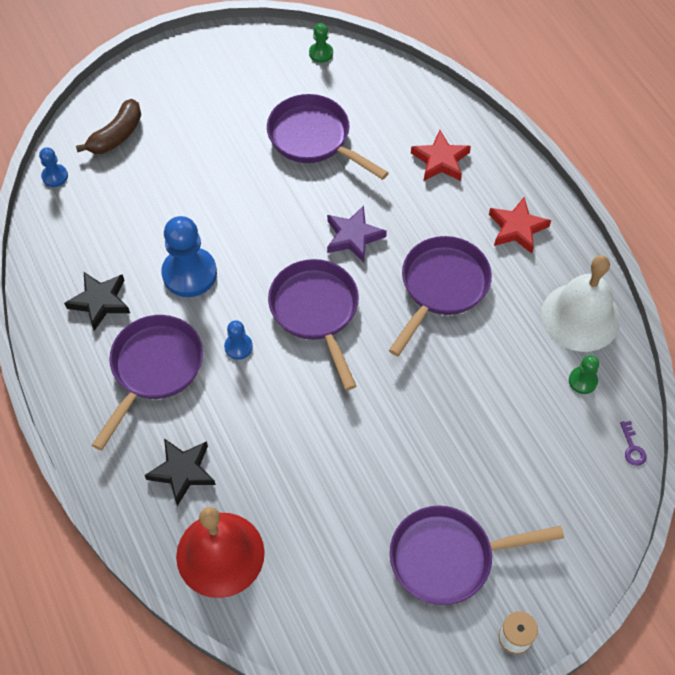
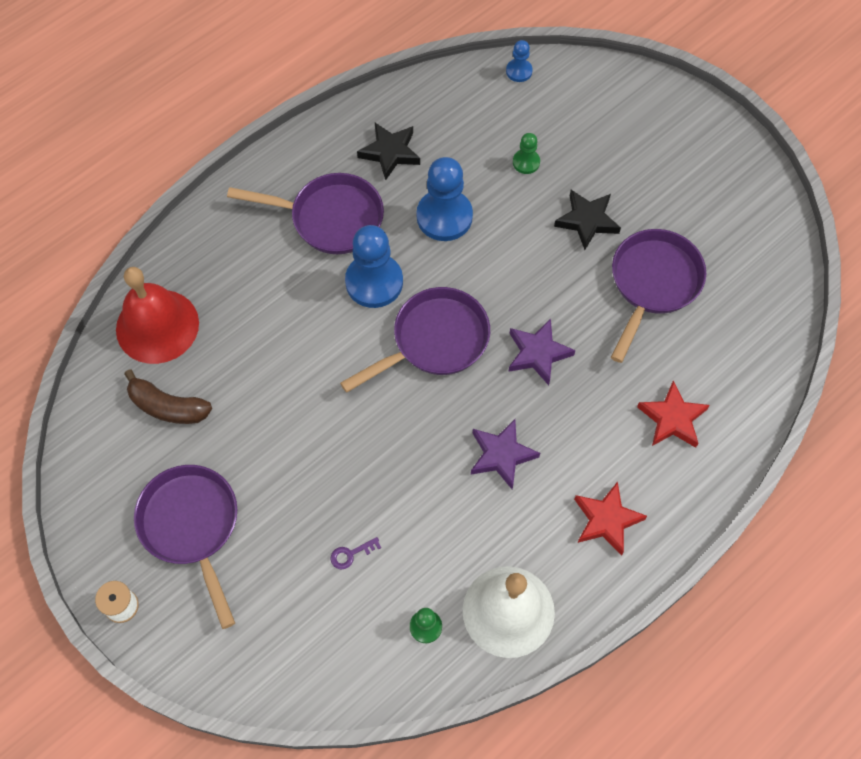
camera: 75 degrees right, 5 degrees up
(116, 135) = (587, 106): brown banana -> brown banana (167, 406)
(182, 471) = (231, 272): black star -> black star (587, 221)
(238, 347) = (374, 282): blue pawn -> blue pawn, size x2.01
(321, 53) = (776, 260): green pawn -> green pawn (526, 162)
(441, 287) = (501, 455): purple pan -> purple star
(632, 448) = (356, 694): purple key -> purple key (351, 554)

